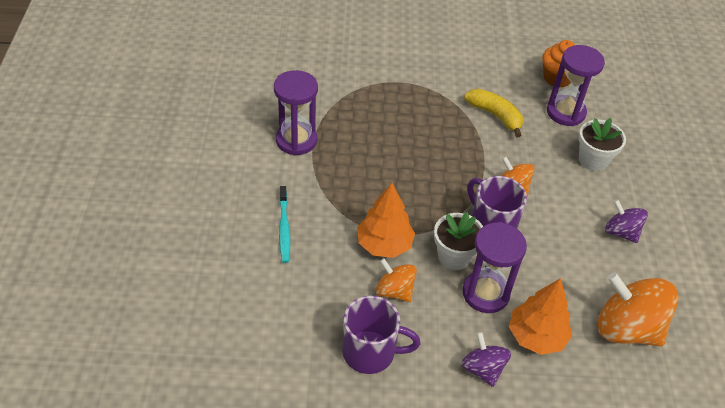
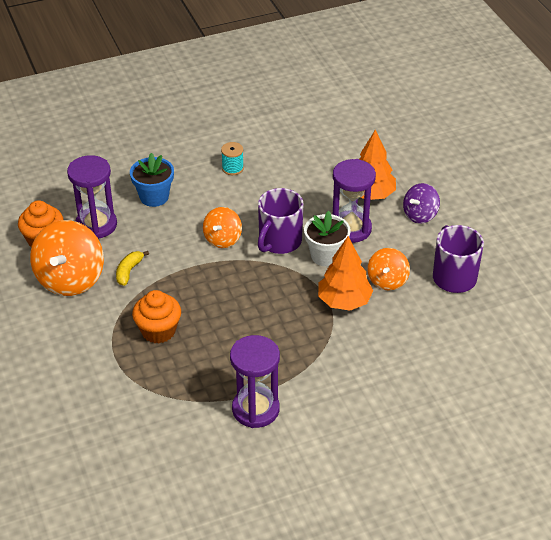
camera: 110 degrees left, 5 degrees down
(284, 228) = (374, 374): turquoise toothbrush -> none
(414, 112) = (158, 331): none -> orange cupcake
(495, 115) = (129, 271): yellow banana -> yellow banana, size x0.64
(593, 160) = (154, 197): white flower pot -> blue flower pot
(621, 232) = (232, 168): purple spinning top -> turquoise spool
(627, 328) = (328, 152): orange spinning top -> orange spinning top (70, 279)

